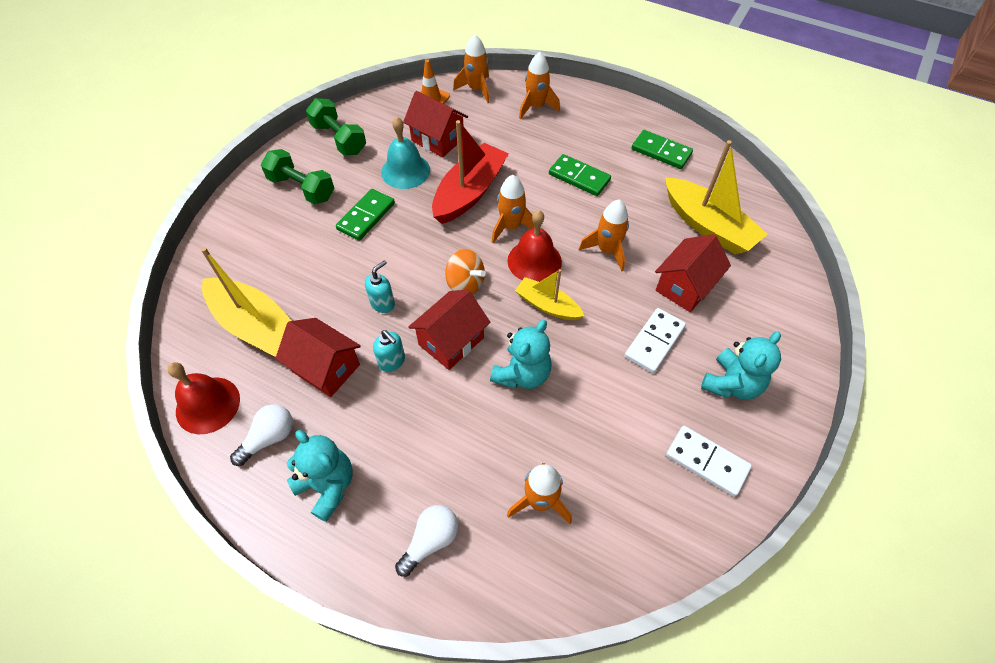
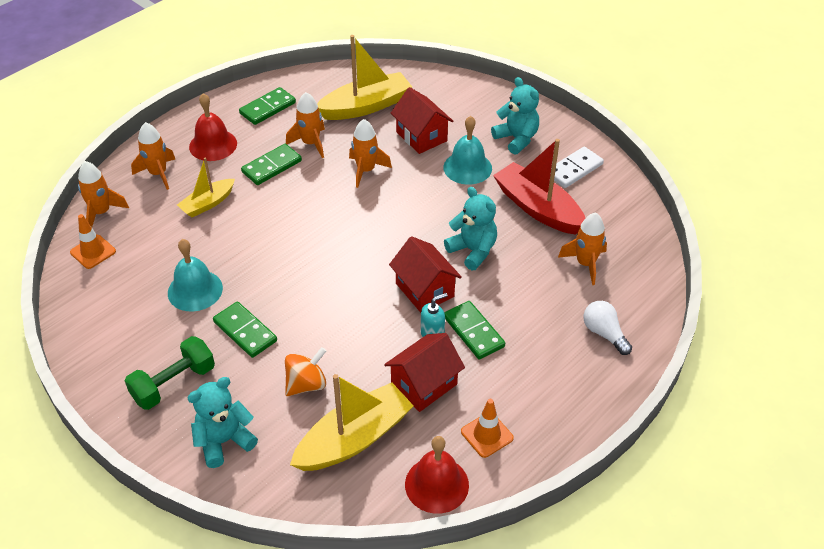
camera: 75 degrees left, 10 degrees down
(269, 438) = (487, 435): white light bulb -> orange traffic cone
(327, 486) = (544, 395): turquoise teddy bear -> turquoise teddy bear (224, 441)
(339, 139) = (110, 341): green dumbbell -> none
(383, 303) = (364, 332): turquoise soap dispenser -> none
(403, 398) = (473, 332): none -> green domino
(437, 139) = (162, 257): red house -> none
(465, 284) = (365, 269): orange spinning top -> orange spinning top (306, 384)
(469, 192) = (252, 246): red boat -> red boat (537, 208)
(511, 227) = (310, 225): orange rocket -> orange rocket (311, 143)
(534, 261) = (358, 218): red bell -> red bell (213, 145)
(547, 305) = (409, 220): yellow boat -> yellow boat (207, 204)
(654, 342) = (467, 167): white domino -> turquoise bell

